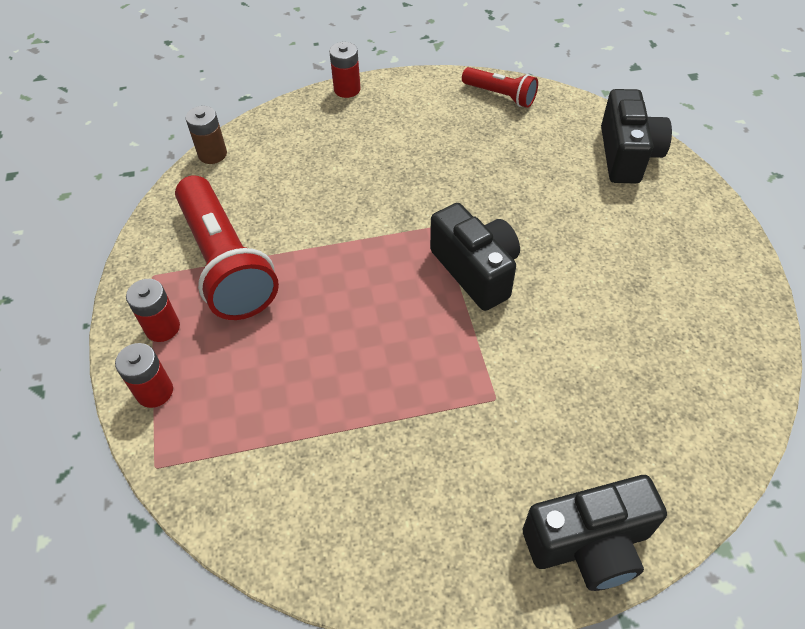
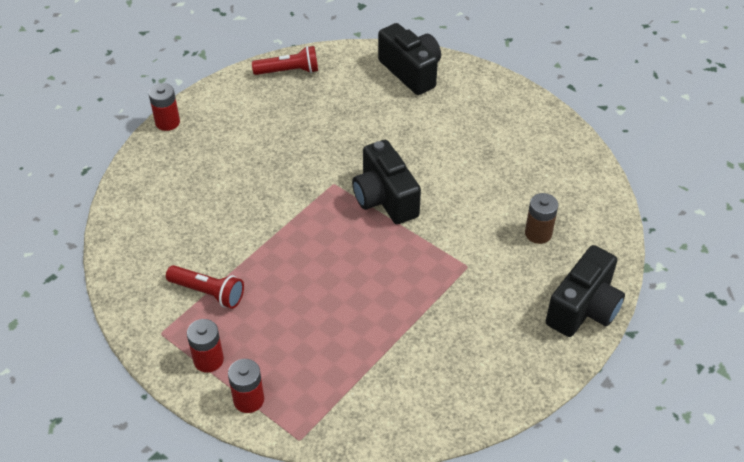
camera: 40 degrees left, 5 degrees down
(212, 154) = (110, 225): brown battery -> brown battery (538, 233)
(225, 263) = (208, 293): red flashlight -> red flashlight, size x0.52
(476, 270) = (385, 198): black camera -> black camera turned 135 degrees counterclockwise

